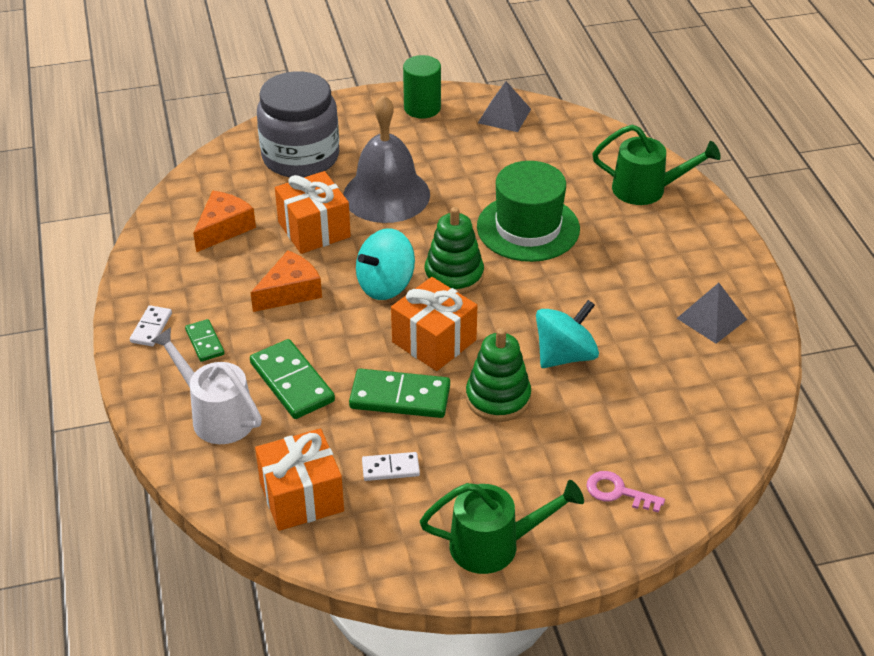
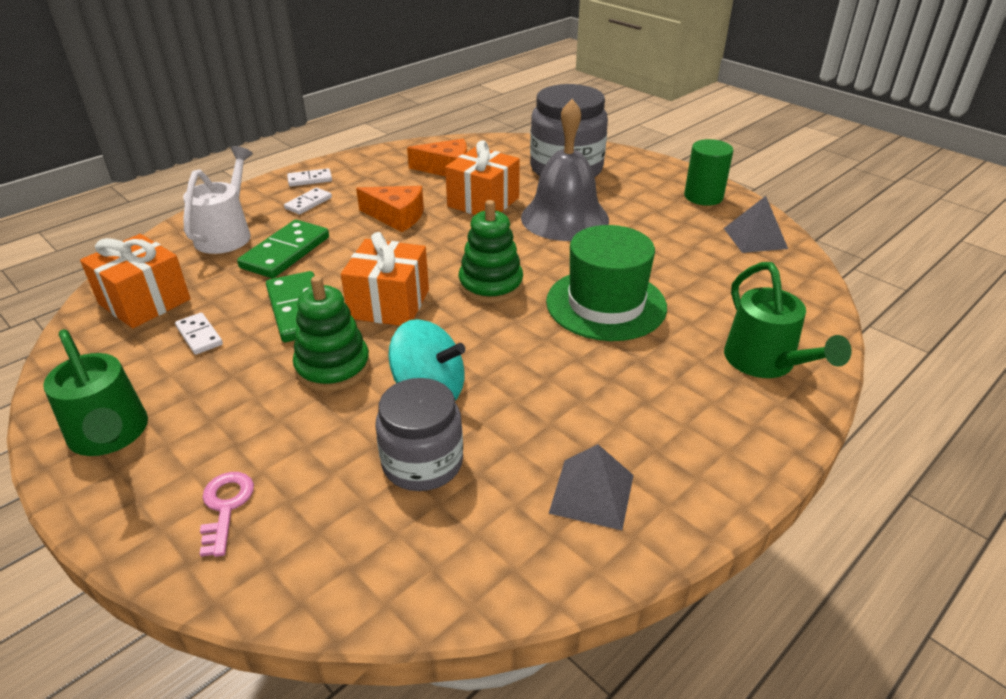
camera: 60 degrees right, 5 degrees down
(205, 342) = (308, 203): green domino -> white domino
(386, 285) = (444, 255): turquoise spinning top -> none
(636, 383) = (422, 463): none -> grey jar

